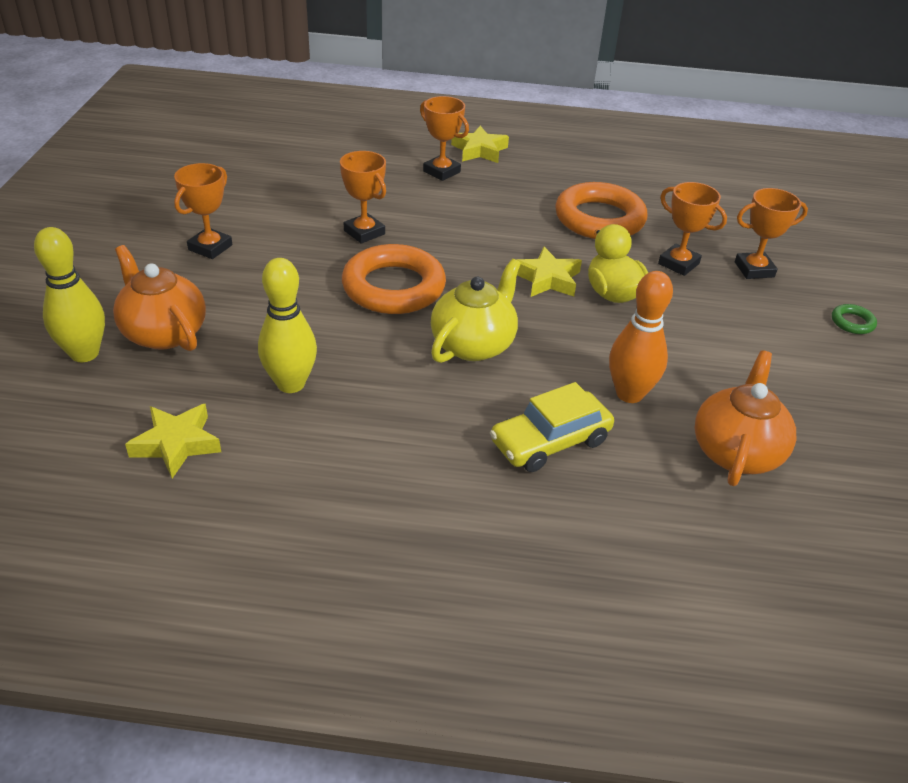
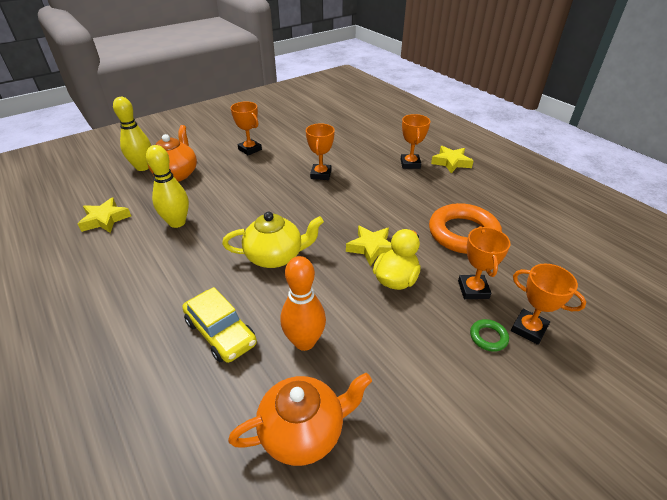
camera: 50 degrees right, 0 degrees up
(210, 247) = (250, 149): orange trophy -> orange trophy turned 60 degrees clockwise
(394, 287) = (289, 206): orange ring -> none
(550, 442) = (221, 332): yellow car -> yellow car turned 150 degrees counterclockwise
(852, 322) = (556, 424): green ring -> green ring (488, 337)

